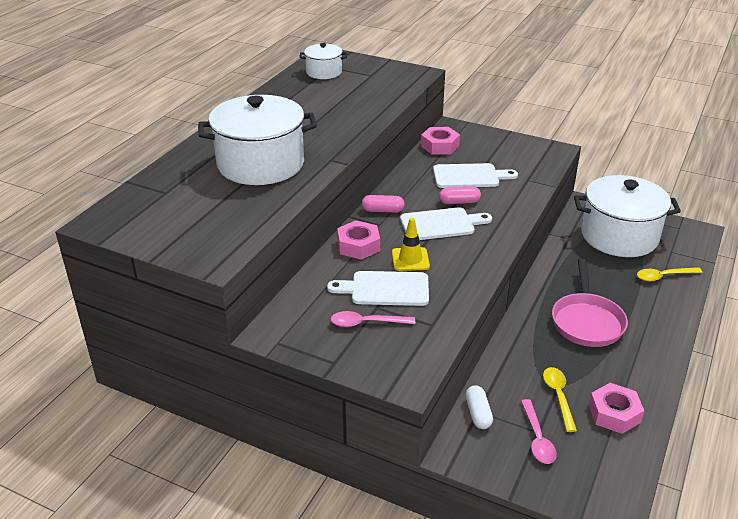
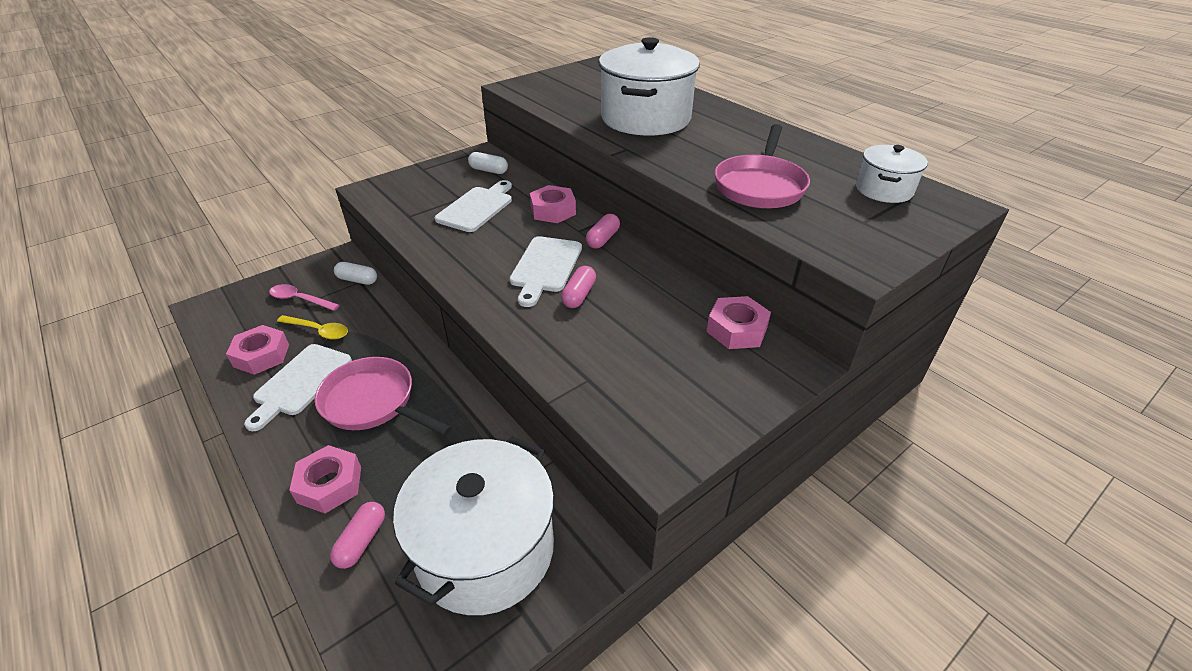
camera: 115 degrees right, 5 degrees up
(307, 311) = (488, 170): none -> white capsule
(351, 105) = (760, 186): none -> pink pan
(366, 323) = (446, 189): pink spoon -> none
(410, 259) = (504, 231): yellow traffic cone -> none
(469, 176) = (633, 326): white cutting board -> white cutting board (300, 383)
(653, 306) = (330, 484): none -> pink nut
(663, 276) = (361, 541): yellow spoon -> pink capsule

